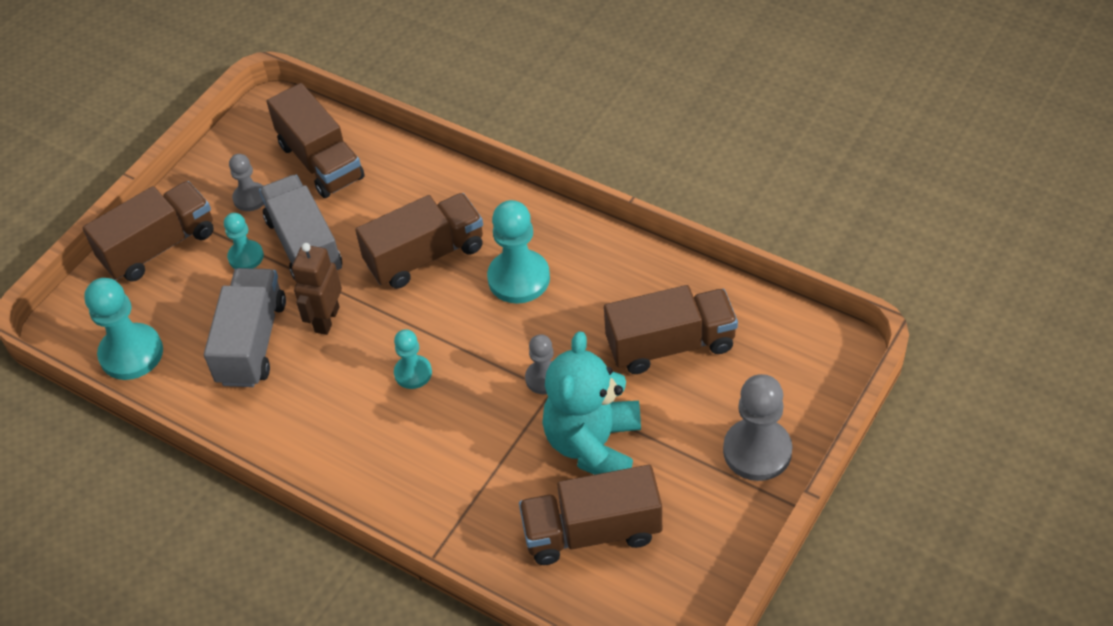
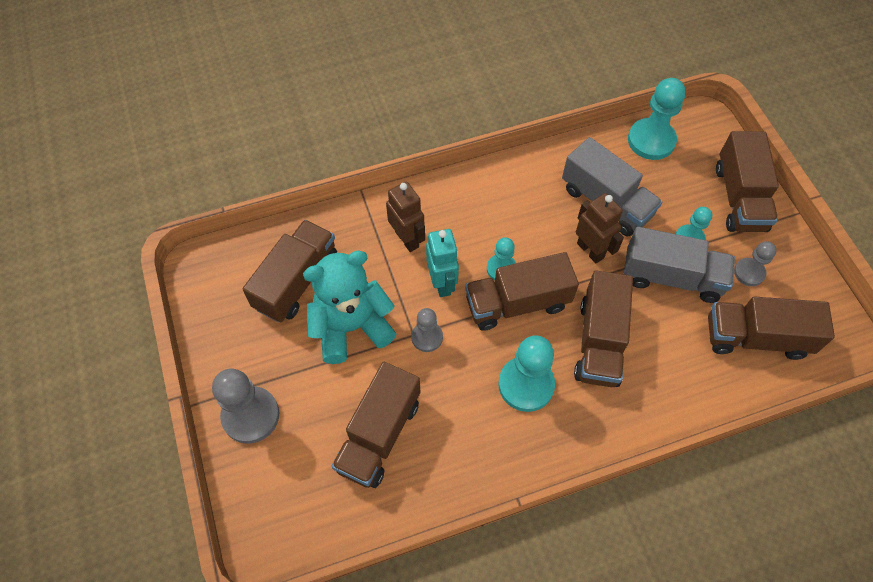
camera: 125 degrees right, 10 degrees up
(441, 336) = (517, 303): none -> brown truck
(450, 474) = (407, 239): none -> brown robot
(474, 408) = (442, 283): none -> turquoise robot
(593, 444) = (351, 327): turquoise teddy bear -> turquoise teddy bear turned 75 degrees counterclockwise

